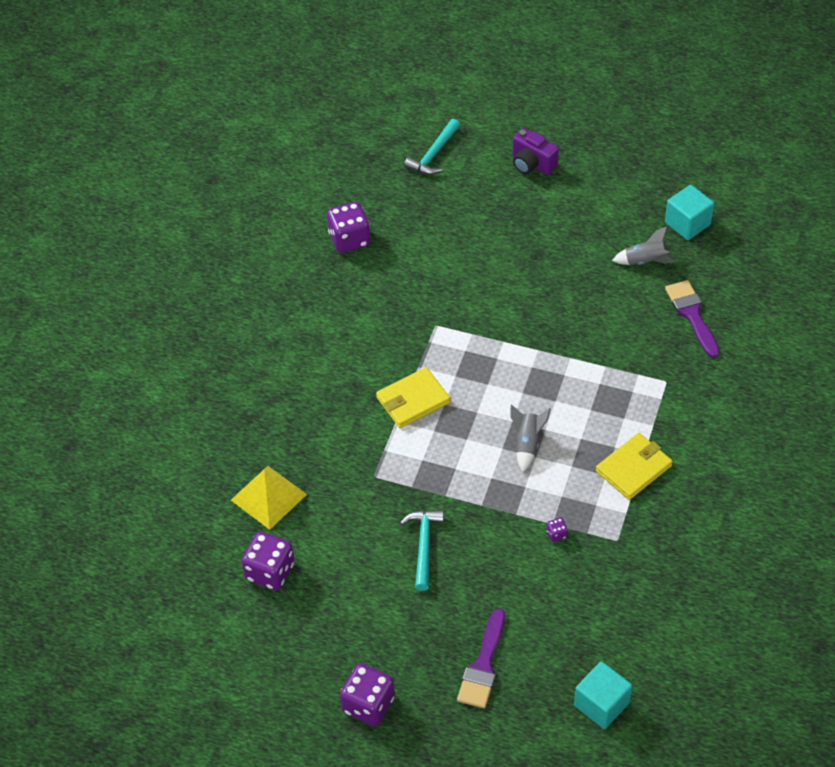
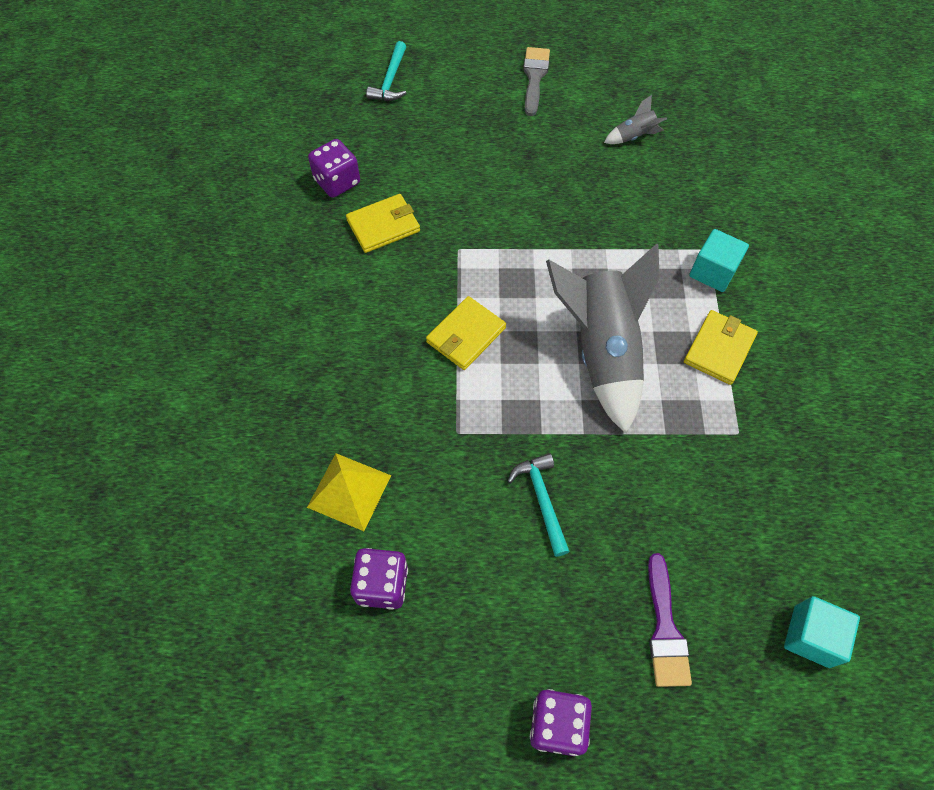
camera: 20 degrees left, 10 degrees up
(376, 288) = (383, 226): none -> yellow wallet
(527, 444) = (602, 351): grey rocket -> grey rocket, size x2.40
(532, 164) = (488, 69): purple camera -> none
(556, 534) = (675, 445): purple dice -> none
(573, 182) = (534, 77): none -> grey brush
(687, 223) = (656, 92): turquoise cube -> turquoise cube (713, 272)
(692, 315) = (701, 177): purple brush -> none

